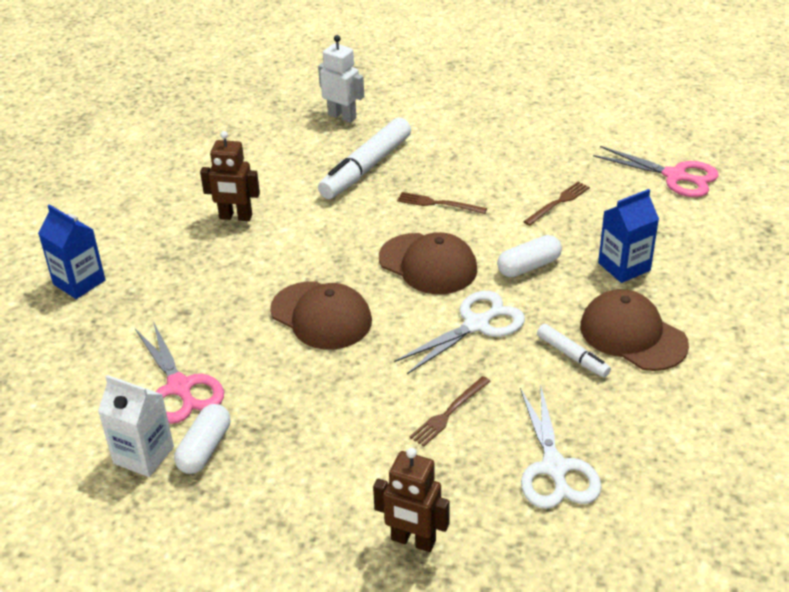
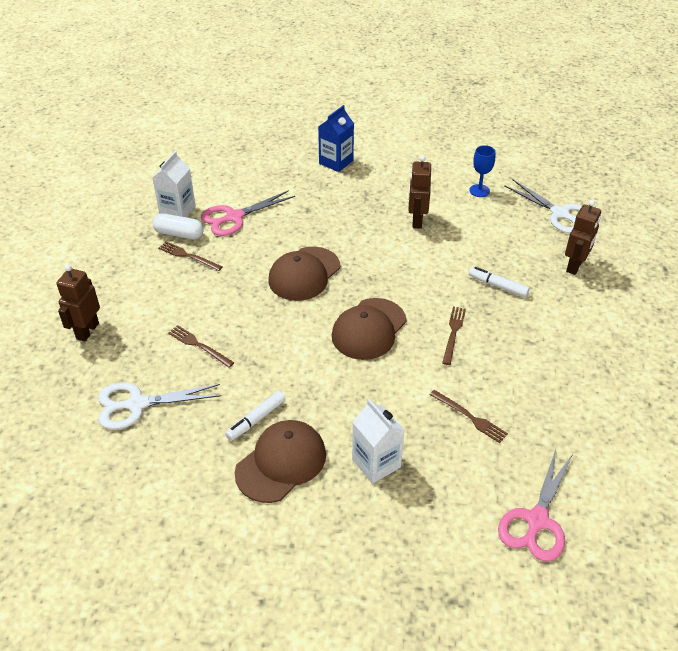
camera: 85 degrees right, 5 degrees up
(190, 165) = (479, 191): none -> blue goblet
(260, 435) = (188, 256): none -> brown fork
(342, 116) = (575, 266): white robot -> brown robot
(366, 168) = (498, 286): white marker -> white marker, size x0.53
(476, 325) = (294, 359): white scissors -> white scissors (560, 213)
(529, 266) = (371, 393): white capsule -> none
(624, 267) = (376, 463): blue carton -> white carton

